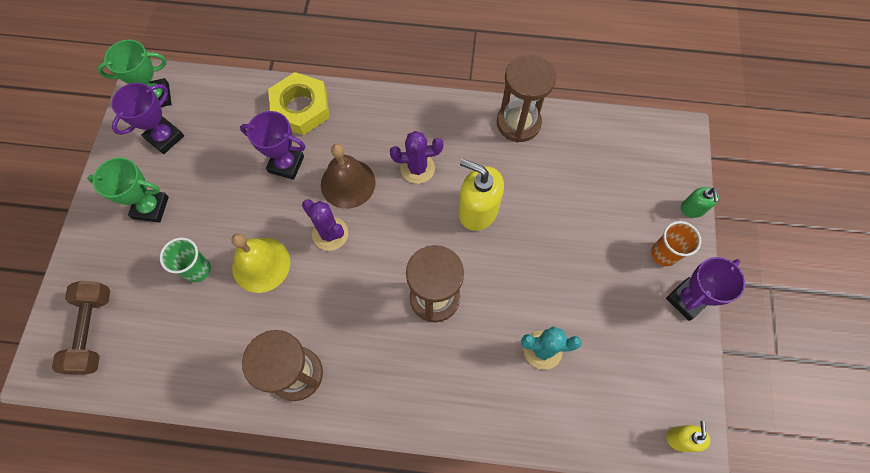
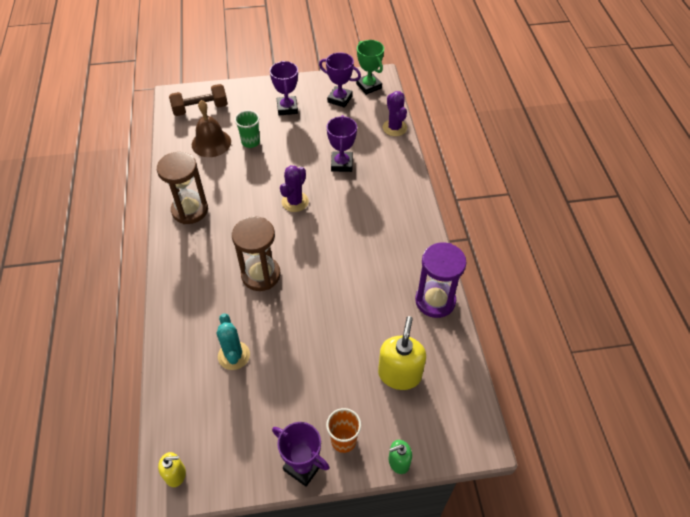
camera: 75 degrees right, 15 degrees down
(151, 207) = (287, 108): green trophy -> purple trophy
(261, 264) = (262, 171): yellow bell -> none
(301, 108) = (390, 159): yellow nut -> none
(348, 183) = (338, 201): brown bell -> brown bell (211, 143)
(417, 168) = (365, 240): purple cactus -> purple cactus (394, 128)
(478, 210) = (342, 288): yellow soap dispenser -> yellow soap dispenser (399, 374)
(518, 123) = (435, 301): brown hourglass -> purple hourglass

